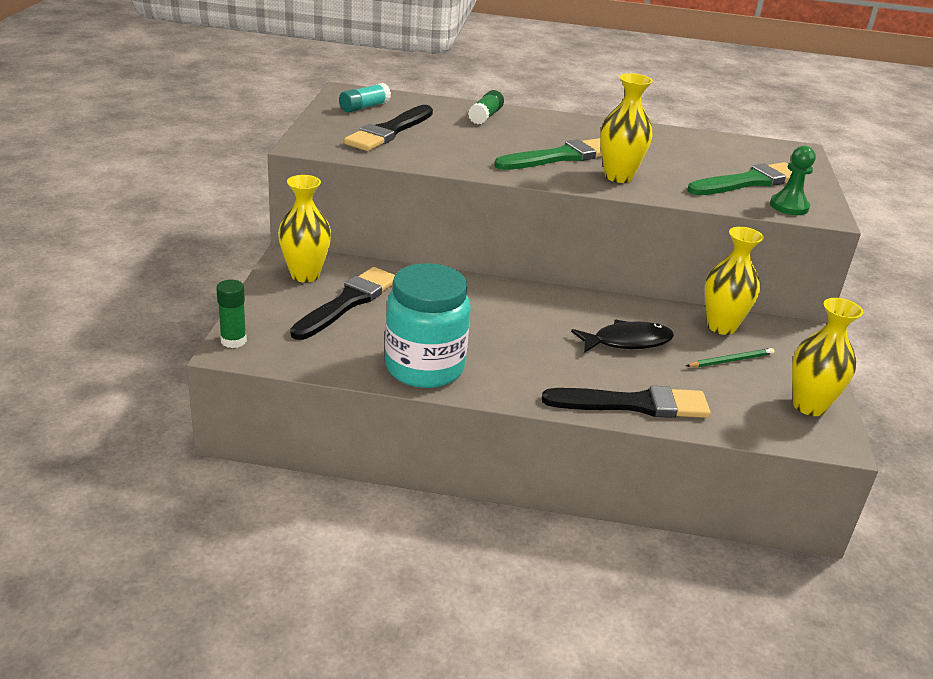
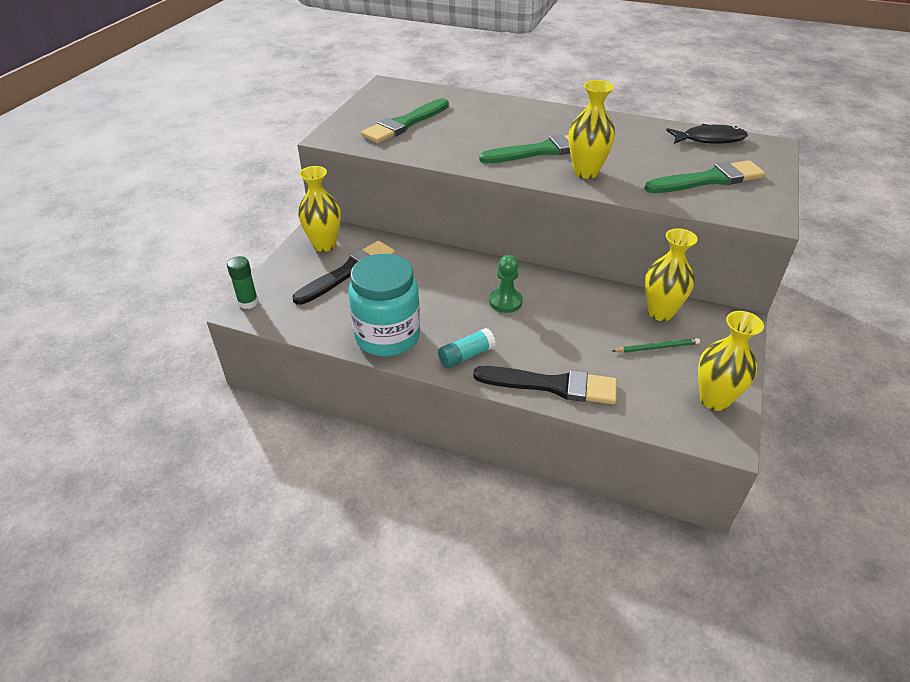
camera: 15 degrees right, 10 degrees up
(364, 107) = (394, 100): turquoise glue stick -> turquoise glue stick (466, 356)
(389, 131) = (404, 124): black brush -> green brush
(485, 116) = (493, 109): green glue stick -> none
(627, 342) = (569, 322): black fish -> black fish (709, 139)
(789, 206) = (737, 207): green pawn -> green pawn (505, 302)

